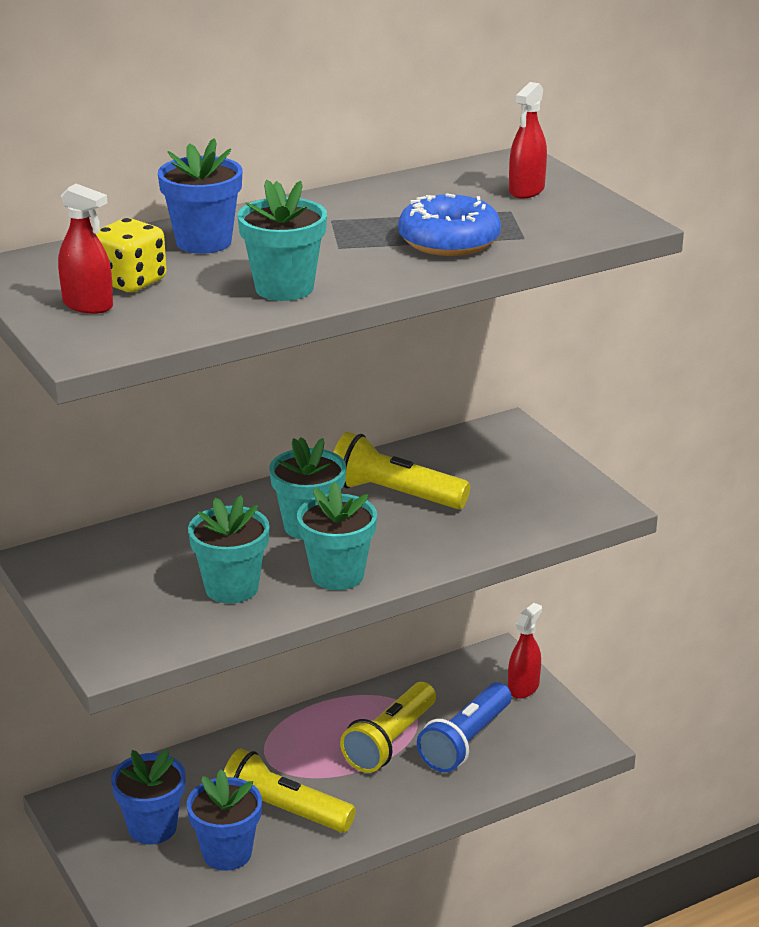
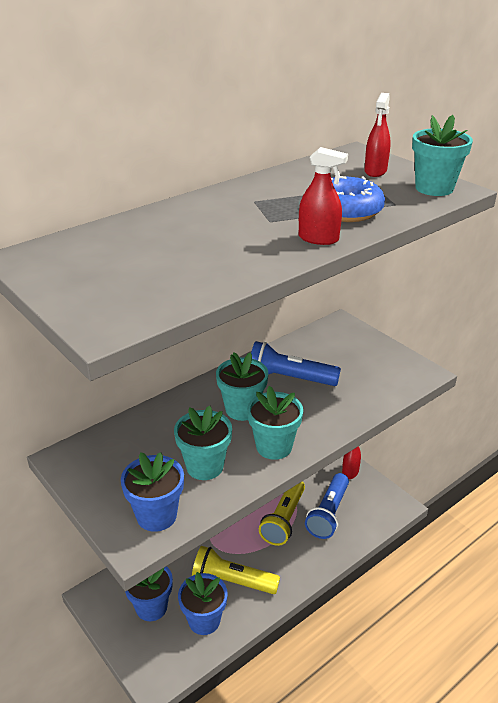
camera: 10 degrees left, 5 degrees up
(88, 305) = (95, 285): red spray bottle -> red spray bottle (318, 239)
(131, 282) = (124, 262): yellow dice -> none
(203, 242) = (168, 225): blue flower pot -> blue flower pot (156, 515)
(284, 288) = (246, 257): turquoise flower pot -> turquoise flower pot (434, 188)
(394, 494) = (289, 378): yellow flashlight -> blue flashlight

